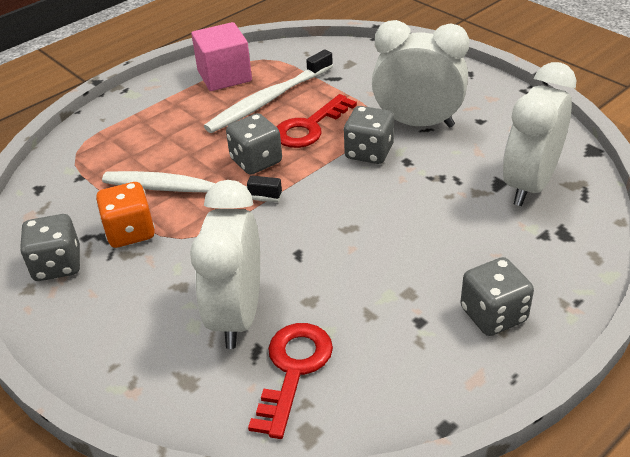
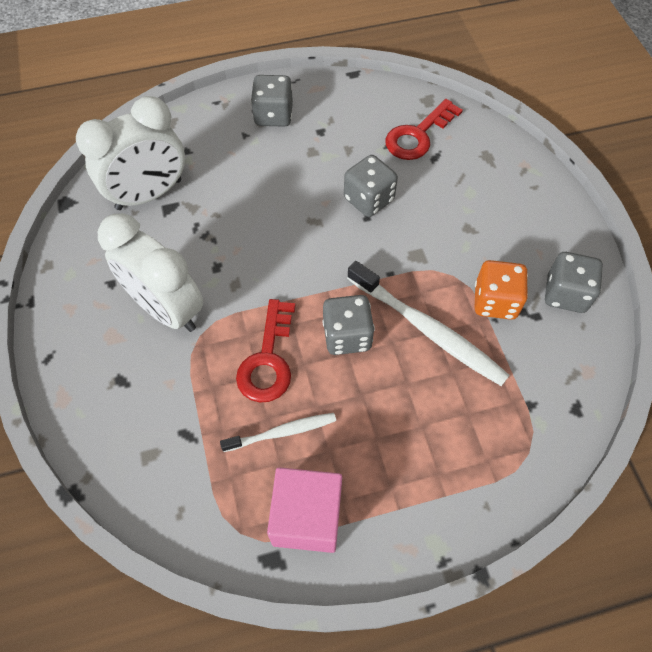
camera: 155 degrees left, 20 degrees up
(237, 315) = (436, 186): white clock -> none
(269, 100) = (282, 432): white toothbrush -> white toothbrush, size x0.57
(310, 127) = (268, 359): red key -> red key turned 120 degrees clockwise
(369, 152) = (239, 294): grey dice -> grey dice (369, 199)

